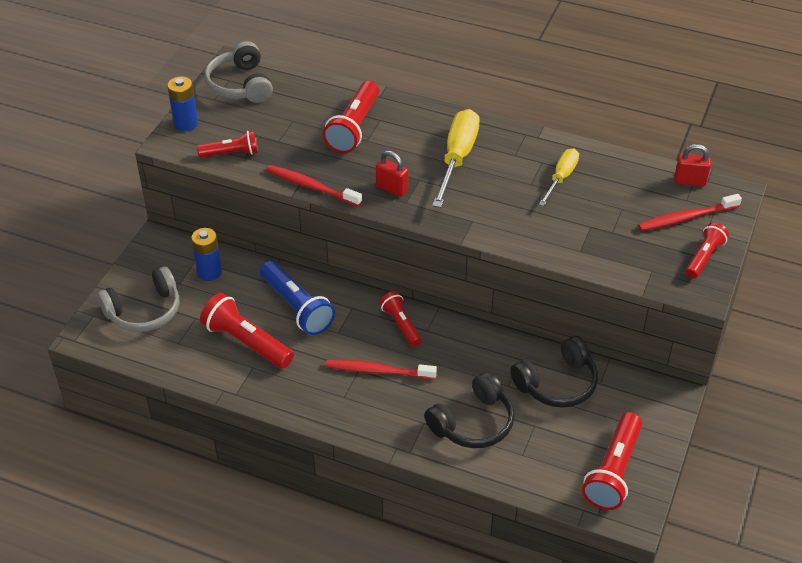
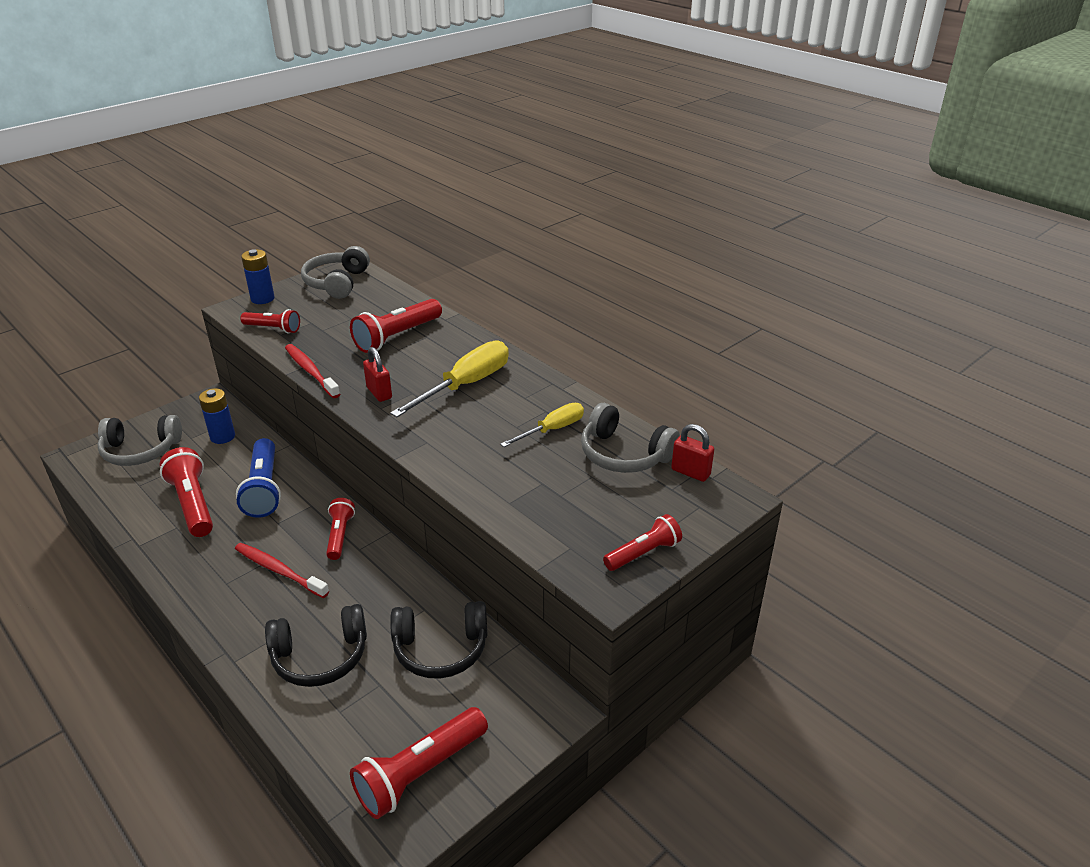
camera: 25 degrees right, 10 degrees down
(631, 182) = (624, 454): none -> grey headphones
(686, 218) = (656, 506): red toothbrush -> none

